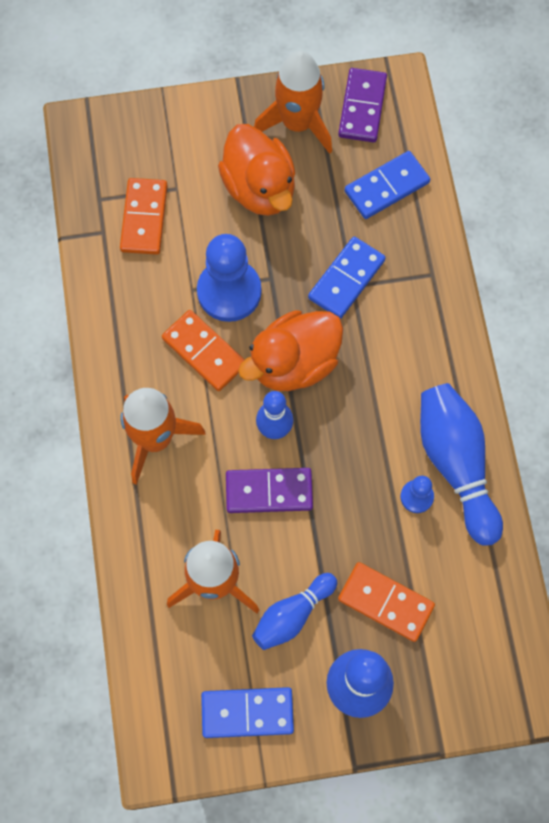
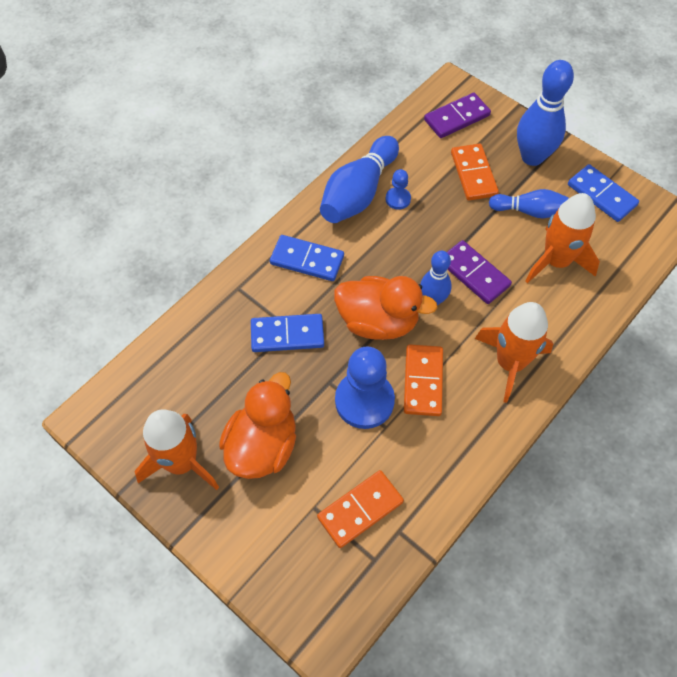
camera: 130 degrees left, 10 degrees down
(362, 107) = (130, 426): purple domino -> purple domino (456, 118)
(387, 187) = (190, 361): blue domino -> blue domino (307, 260)

